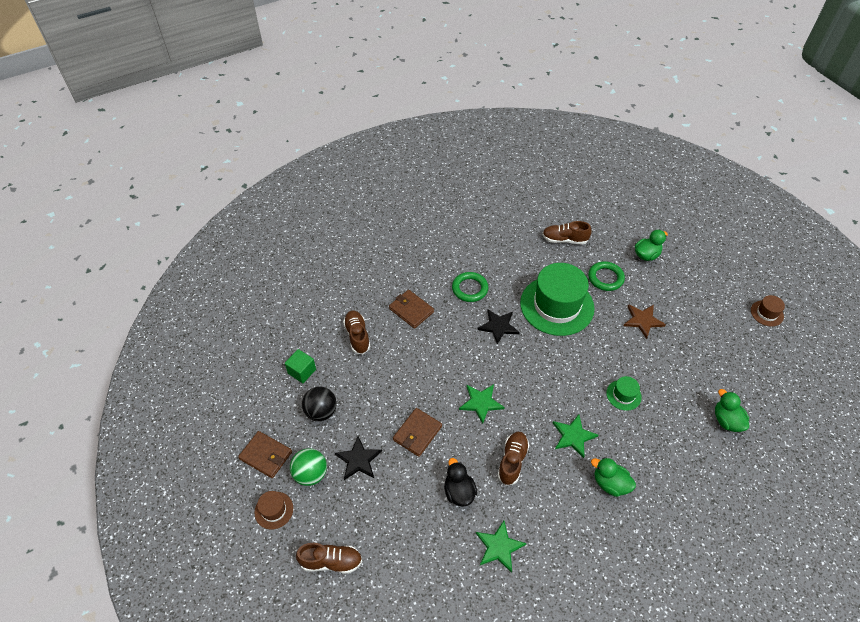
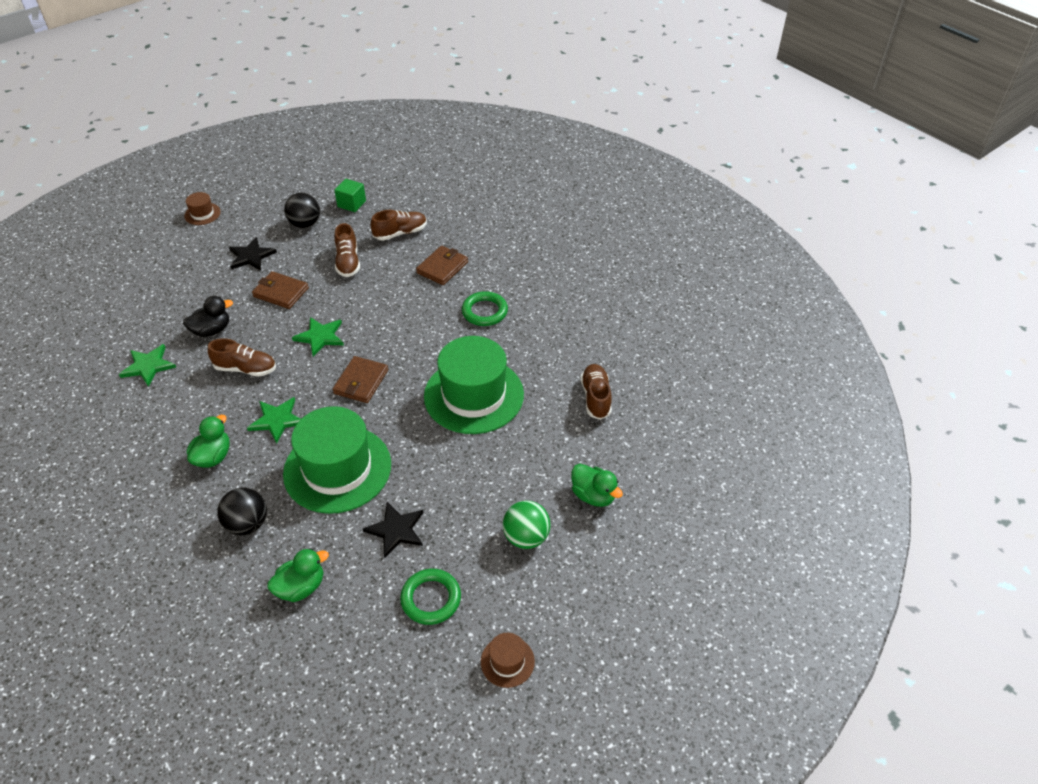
camera: 80 degrees right, 5 degrees down
(266, 455) = (257, 199): brown wallet -> brown wallet (361, 382)
(310, 474) = (237, 229): green ball -> green ball (526, 537)
(331, 561) = (149, 255): brown shoe -> brown shoe (348, 262)
(498, 326) = (430, 342): black star -> black star (396, 530)
(605, 278) = (534, 446): green ring -> green ring (431, 599)
(623, 395) = (337, 469): green hat -> green hat, size x2.33
(642, 320) = (464, 490): brown star -> none
(675, 456) = (247, 524): none -> black ball

